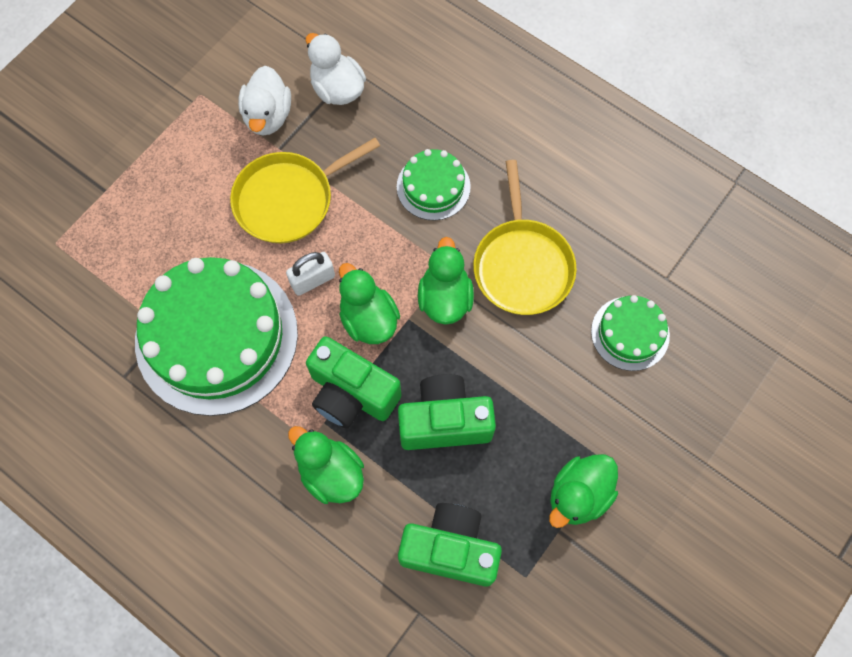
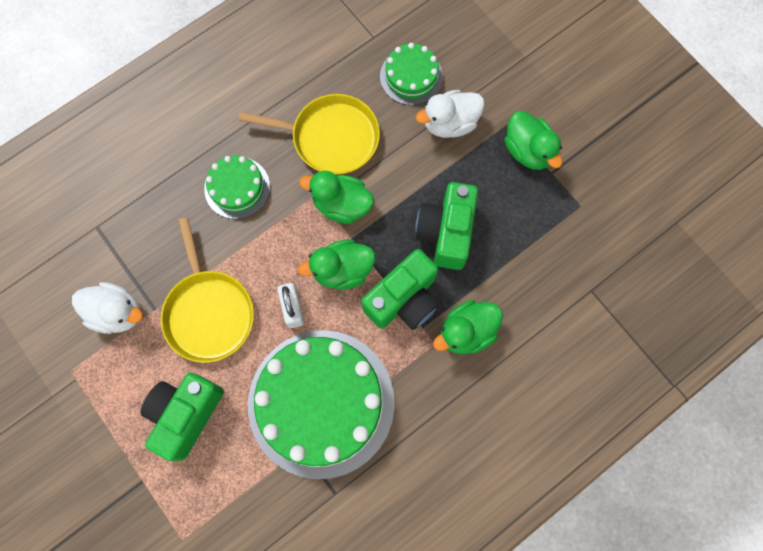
camera: 75 degrees left, 5 degrees up
(337, 89) = (111, 244): white duck -> white duck (450, 123)
(450, 549) = (548, 254): green camera -> green camera (186, 414)

